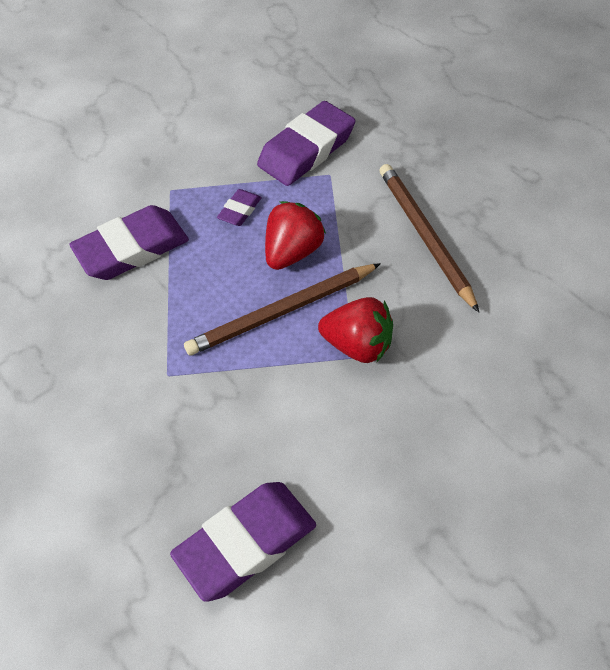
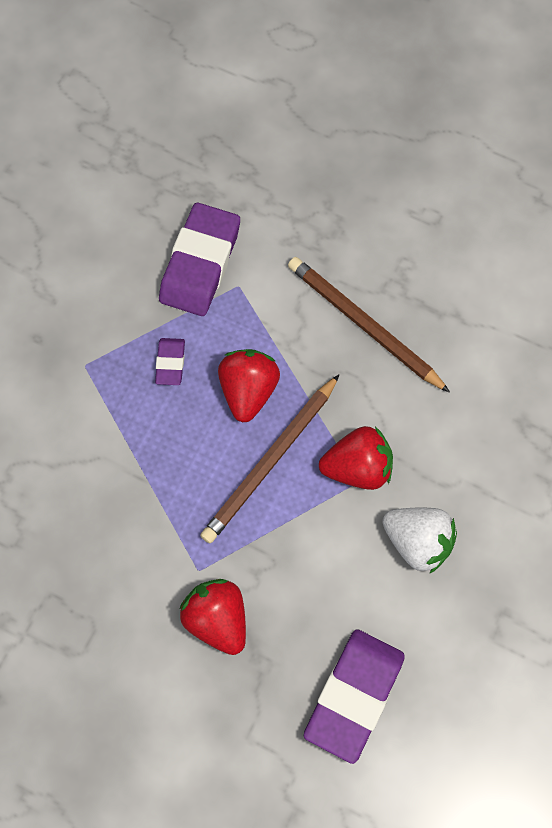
camera: 30 degrees left, 15 degrees up
(132, 249) = (85, 450): purple eraser -> none
(159, 421) = (217, 619): none -> red strawberry
(383, 430) = (417, 542): none -> white strawberry

